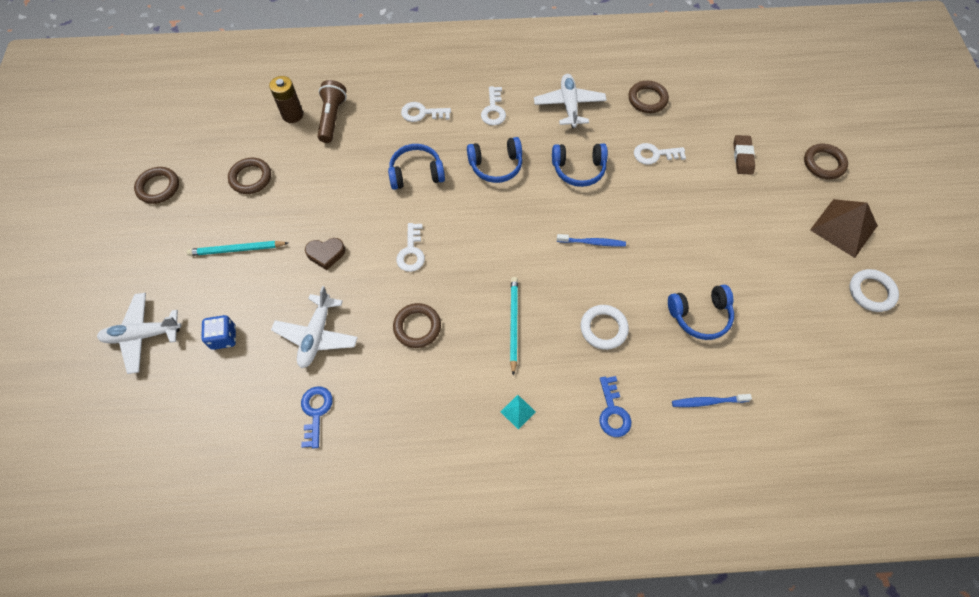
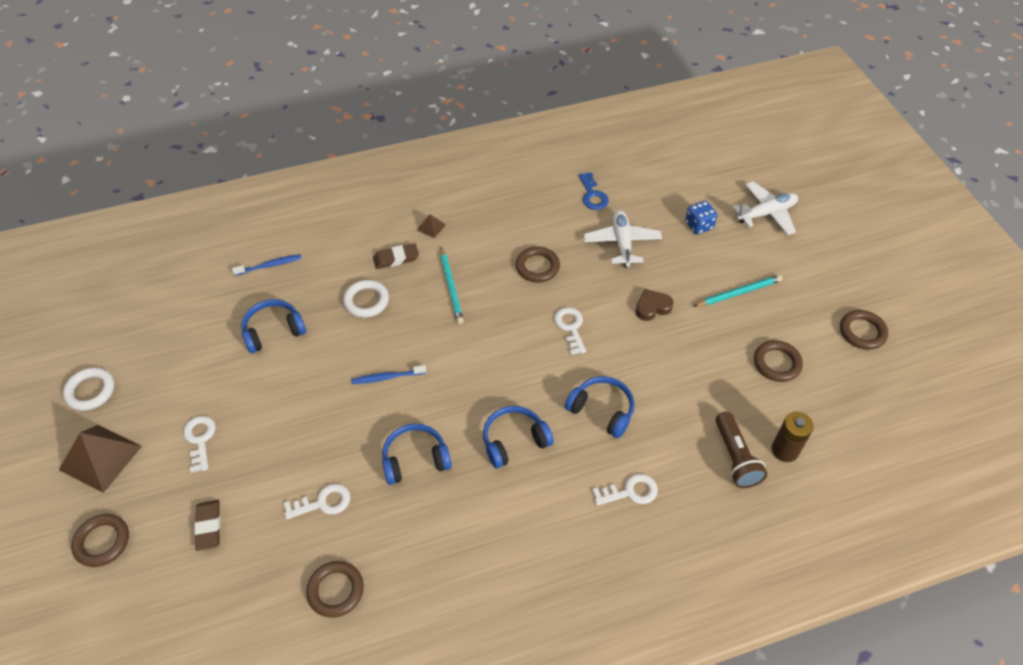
camera: 165 degrees right, 10 degrees down
(416, 173) = (602, 410): blue headphones -> blue headphones turned 120 degrees counterclockwise
(493, 110) = (541, 520): white key -> white key (200, 439)
(518, 411) = (431, 227): turquoise pyramid -> brown pyramid
(565, 376) = (396, 258): none -> brown eraser
(569, 105) = (443, 552): white plane -> none
(613, 411) = (352, 243): blue key -> none

